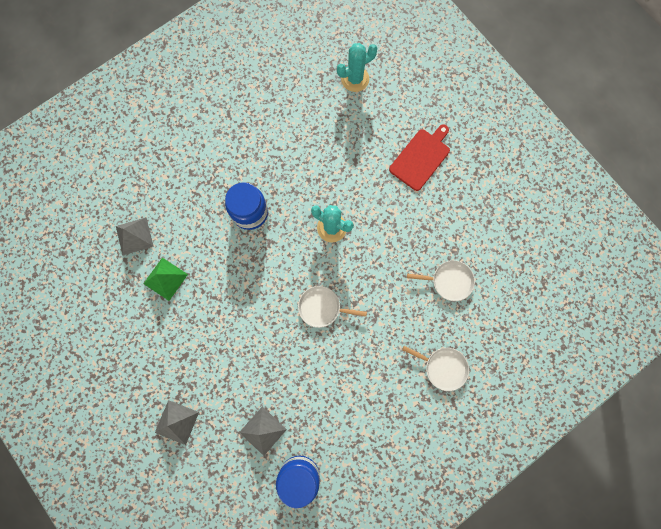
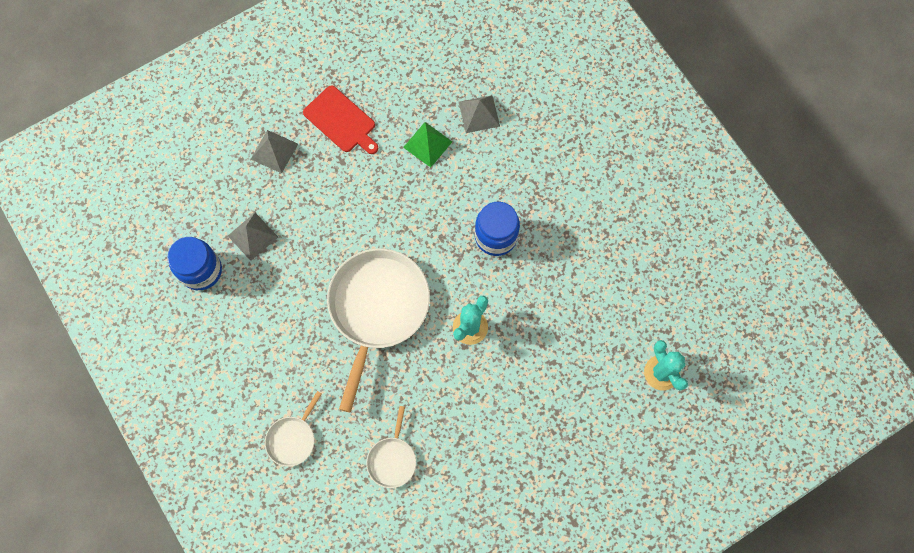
camera: 95 degrees right, 5 degrees down
(322, 307) = (377, 308): white pan -> white pan, size x2.14
(421, 158) = (551, 444): red cutting board -> red cutting board (341, 121)

